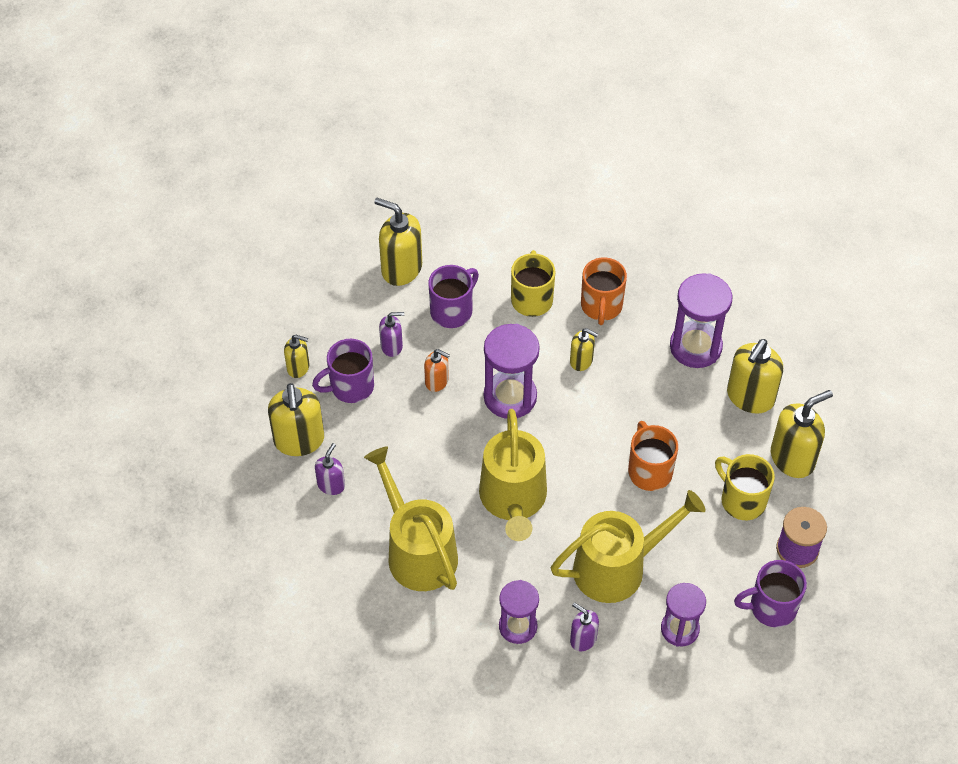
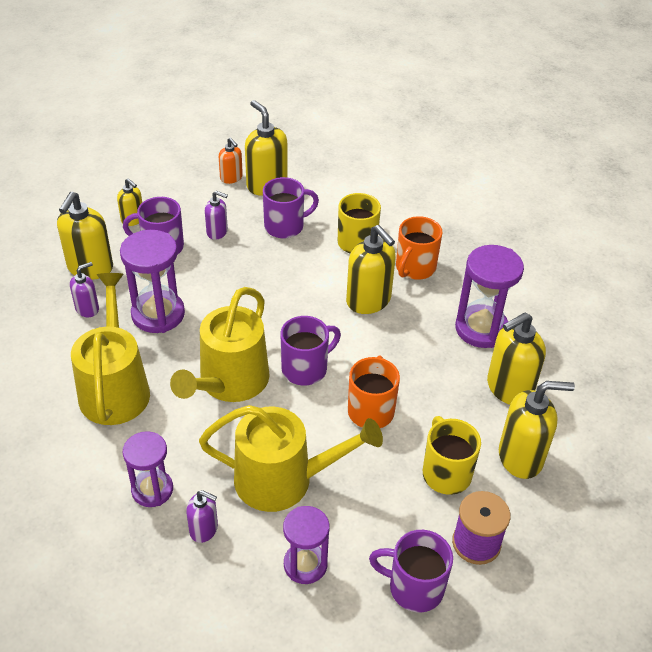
camera: 25 degrees right, 10 degrees down
(437, 381) = (234, 269): orange soap dispenser -> orange soap dispenser (231, 178)
(510, 397) = (286, 303): purple hourglass -> purple hourglass (158, 314)
(570, 456) = (306, 369): none -> purple mug
(581, 361) = (369, 301): yellow soap dispenser -> yellow soap dispenser, size x1.79
(583, 639) = (204, 529): purple soap dispenser -> purple soap dispenser turned 135 degrees clockwise

